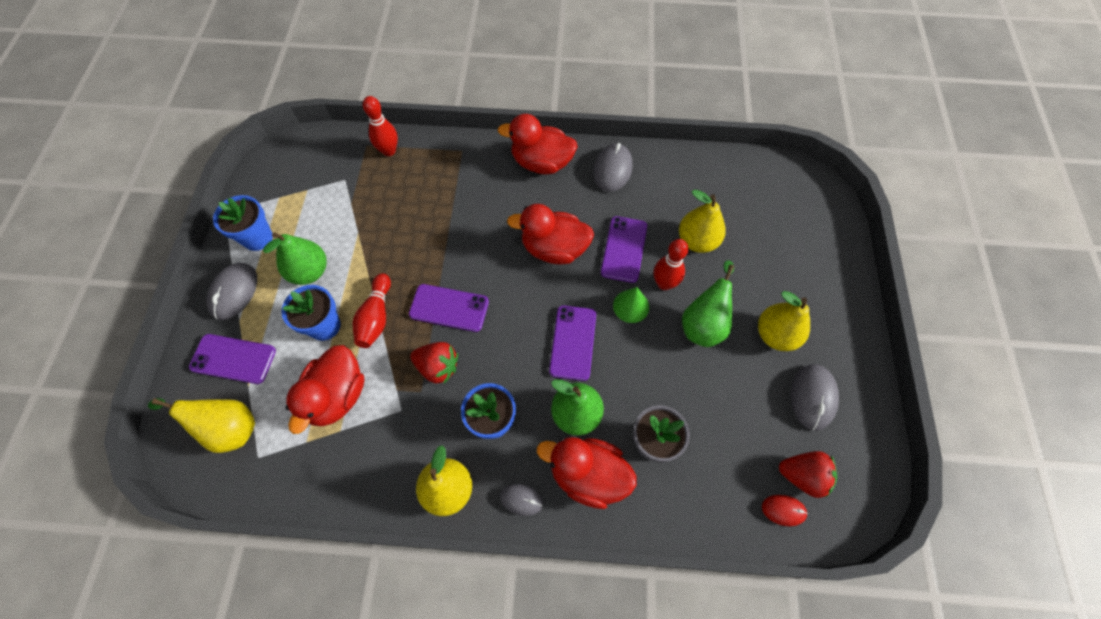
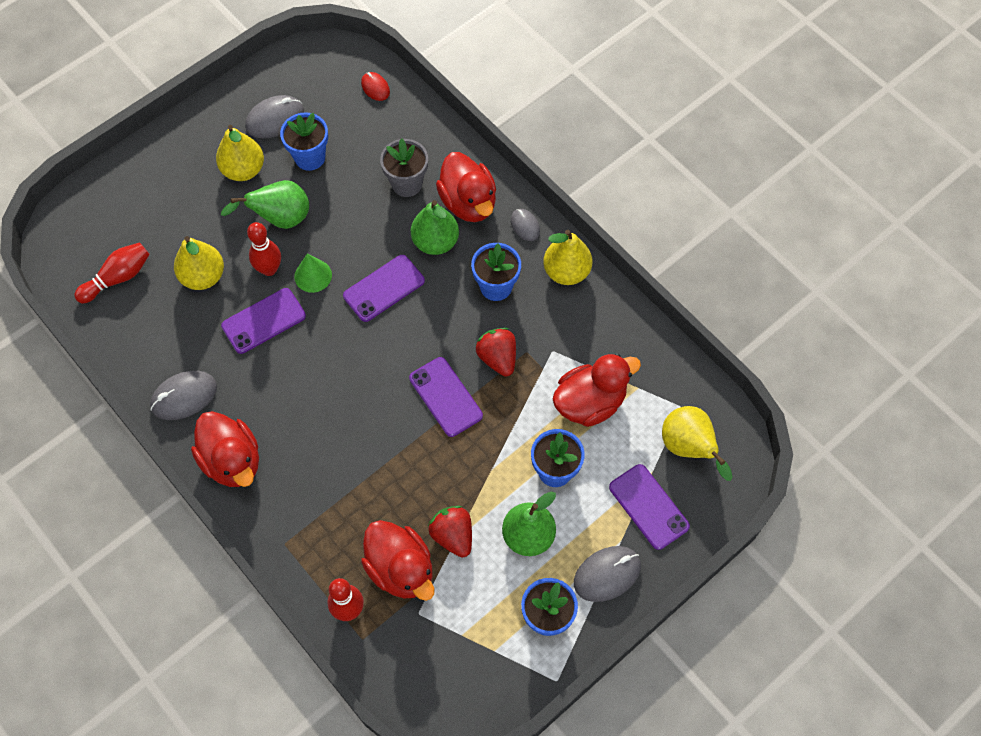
camera: 135 degrees left, 0 degrees up
(376, 317) = (508, 441): red bowling pin -> red bowling pin (118, 278)
(554, 249) = (314, 371): red duck -> red duck (401, 569)
(747, 391) = (310, 157): none -> blue flower pot
(802, 476) = (341, 91): red strawberry -> red strawberry (453, 535)

